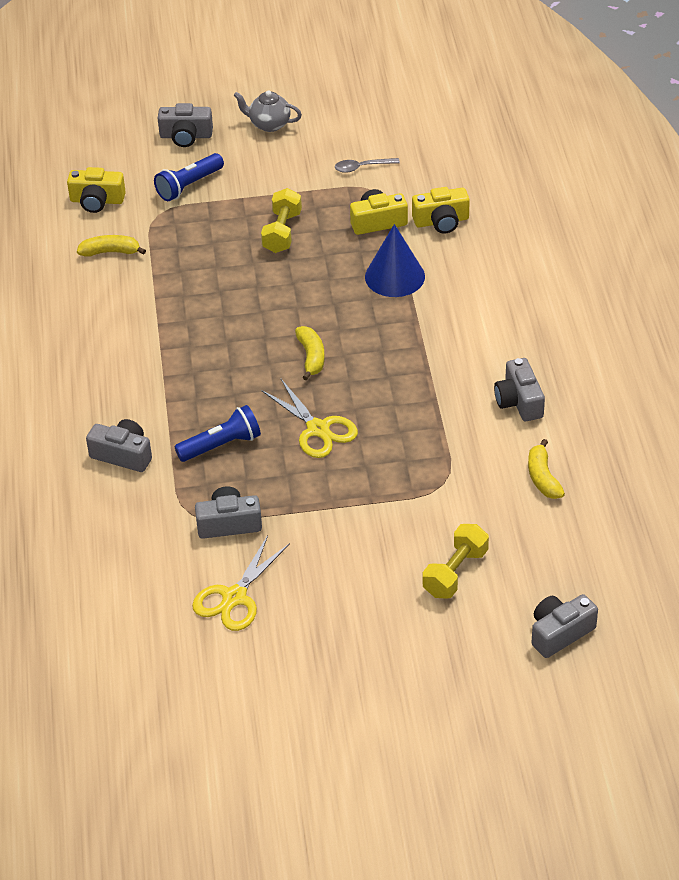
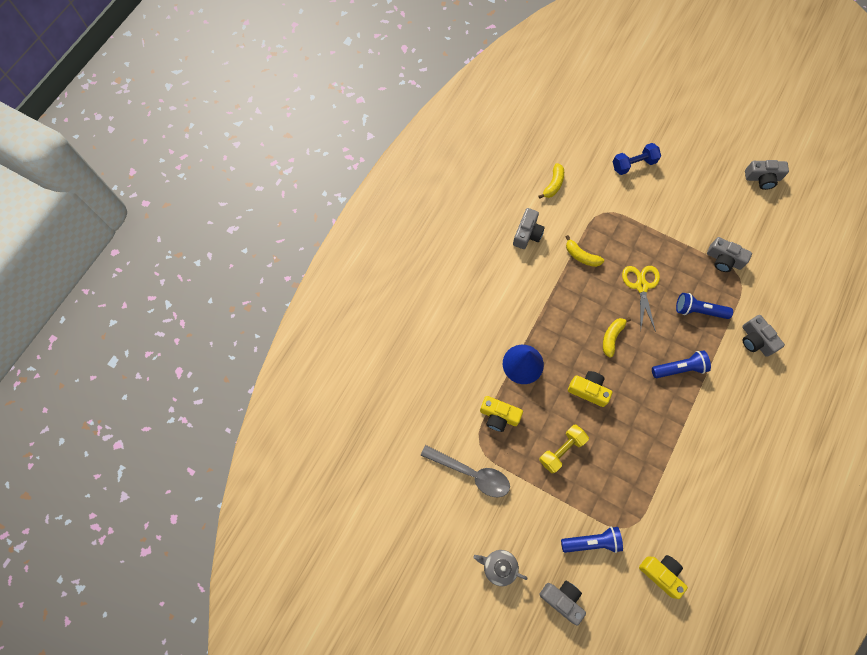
camera: 145 degrees left, 25 degrees up
(110, 252) = (678, 513): yellow banana -> yellow banana (581, 256)
(202, 373) = (679, 368): none -> blue flashlight
(234, 597) = (745, 217): yellow scissors -> none
(269, 124) = (499, 567): grey teapot -> grey teapot turned 150 degrees clockwise
(362, 167) = (471, 473): grey spoon -> grey spoon, size x1.88
(441, 221) = (462, 388): yellow camera -> yellow camera (588, 390)
(455, 572) = (633, 164): yellow dumbbell -> blue dumbbell
(560, 633) = (611, 109): grey camera -> grey camera (762, 178)

